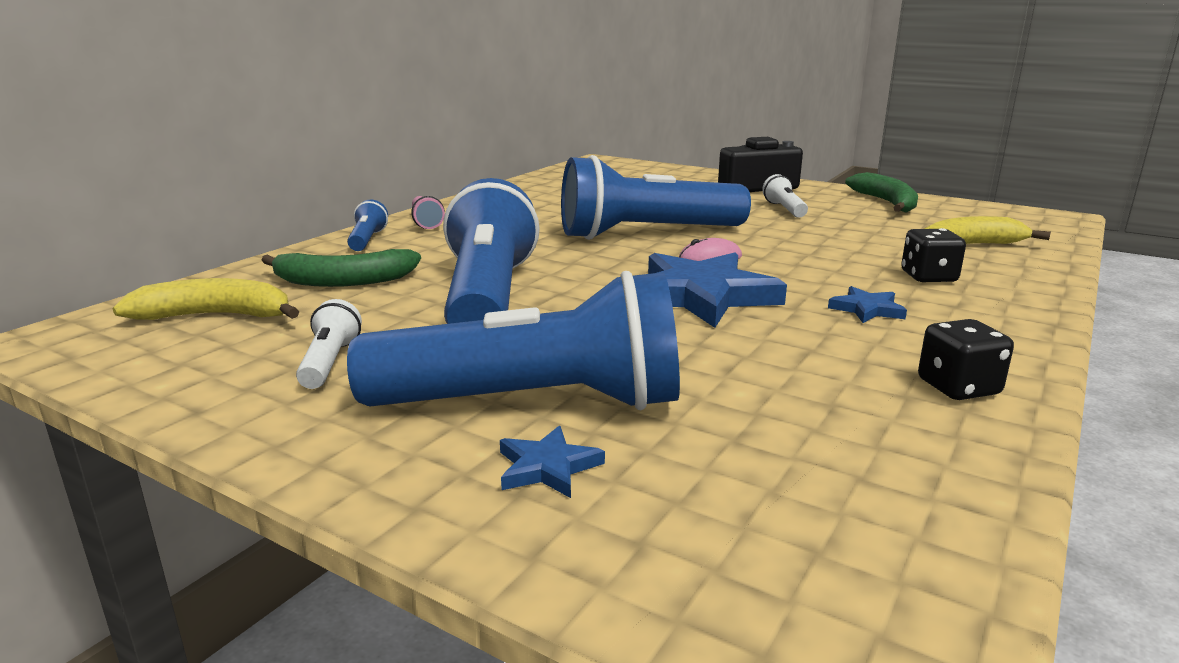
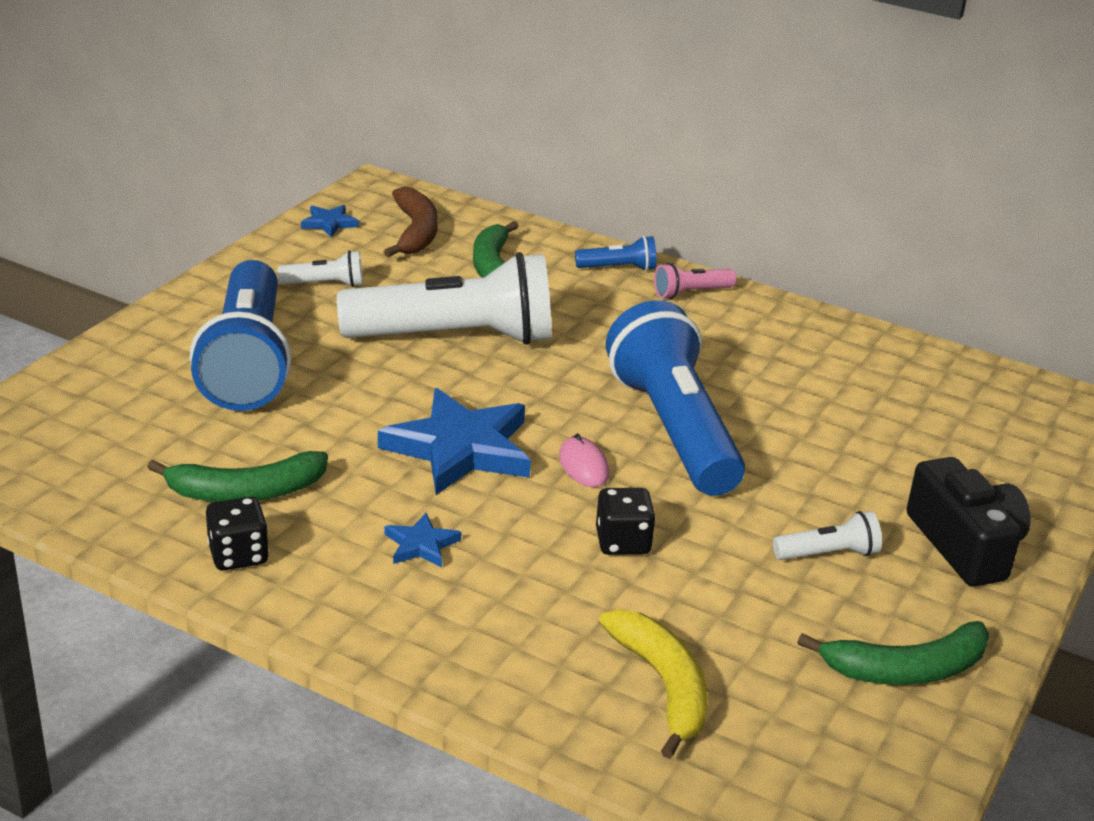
camera: 85 degrees right, 10 degrees up
(217, 316) = (415, 232): yellow banana -> brown banana
(488, 297) = (455, 337): blue flashlight -> white flashlight
(547, 467) = (164, 367): blue star -> blue star (329, 223)
(837, 389) = (245, 492): none -> green banana
(928, 277) = (527, 615): black dice -> black dice (622, 542)

